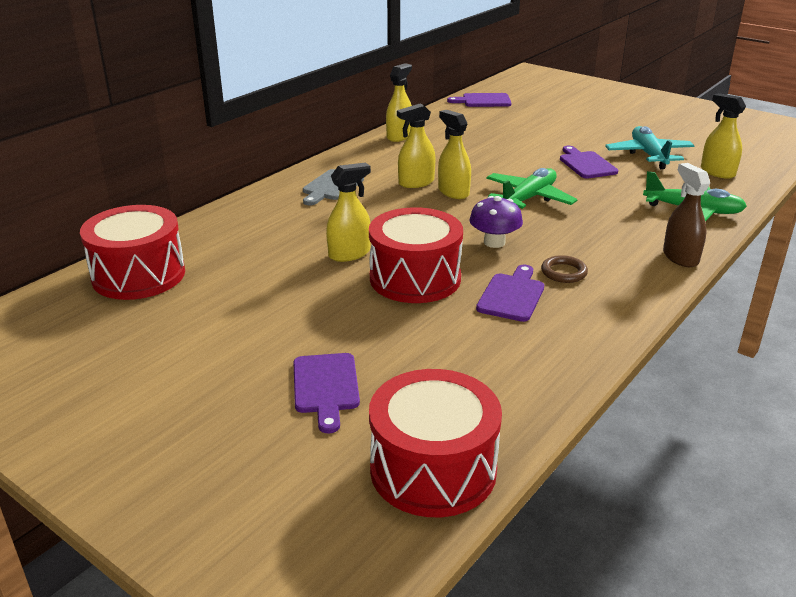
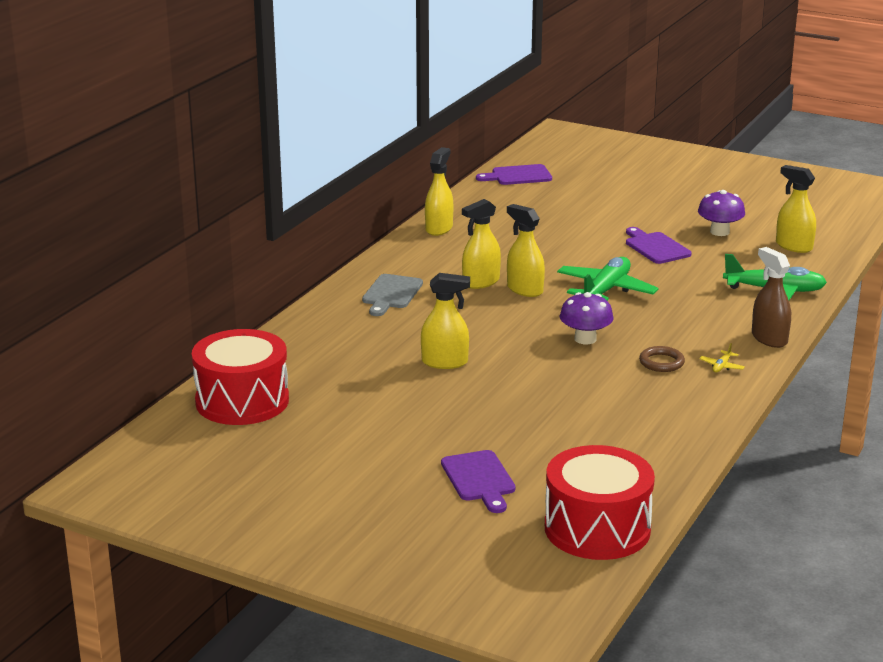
camera: 10 degrees left, 5 degrees down
(349, 254) = (445, 362): yellow spray bottle -> yellow spray bottle turned 45 degrees clockwise
(415, 278) = (520, 380): red drum -> none
(512, 295) = (619, 388): purple cutting board -> none
(625, 282) = (721, 366): none -> yellow plane
(649, 155) = (719, 232): turquoise plane -> purple mushroom

